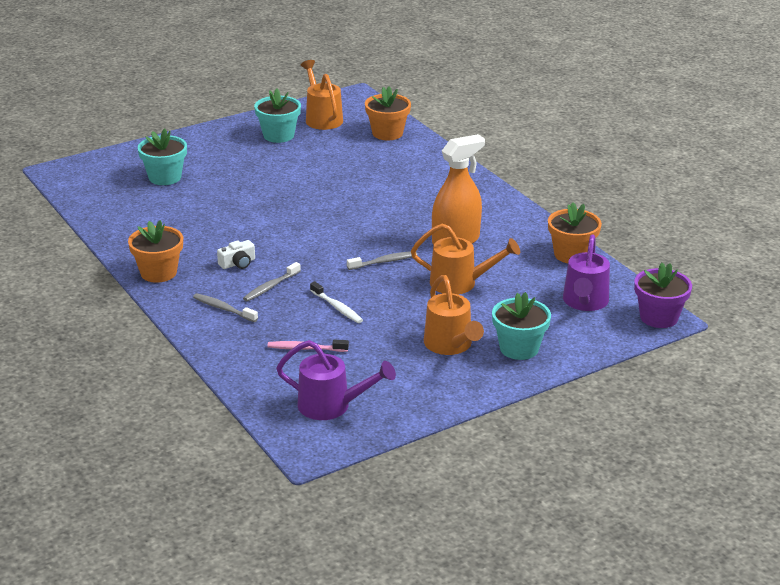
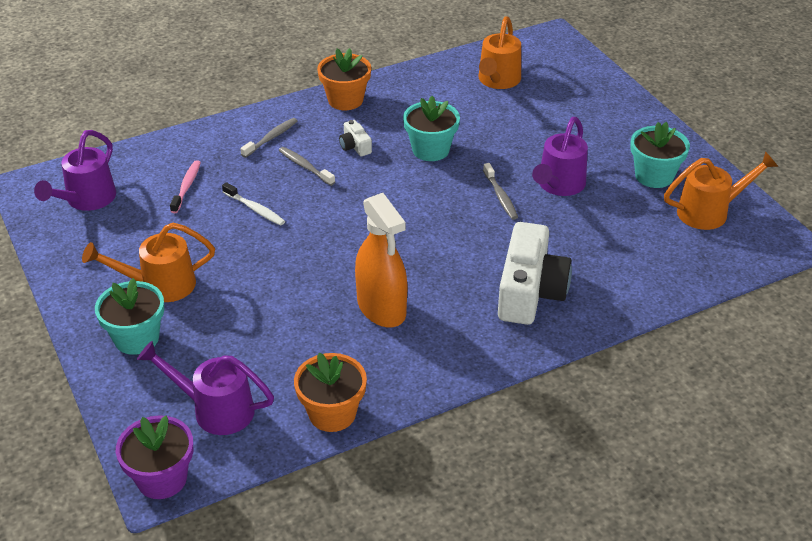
camera: 95 degrees right, 10 degrees up
(165, 177) = (542, 98): turquoise flower pot -> turquoise flower pot (430, 150)
(293, 172) = (558, 185): none -> purple watering can
(337, 307) = (255, 209): white toothbrush -> white toothbrush turned 105 degrees counterclockwise
(384, 262) = (341, 246): grey toothbrush -> grey toothbrush (500, 196)
(387, 133) = (673, 267): orange flower pot -> none
(424, 184) = (529, 291): none -> white camera
(460, 283) = (283, 303): orange watering can -> orange watering can (497, 81)

